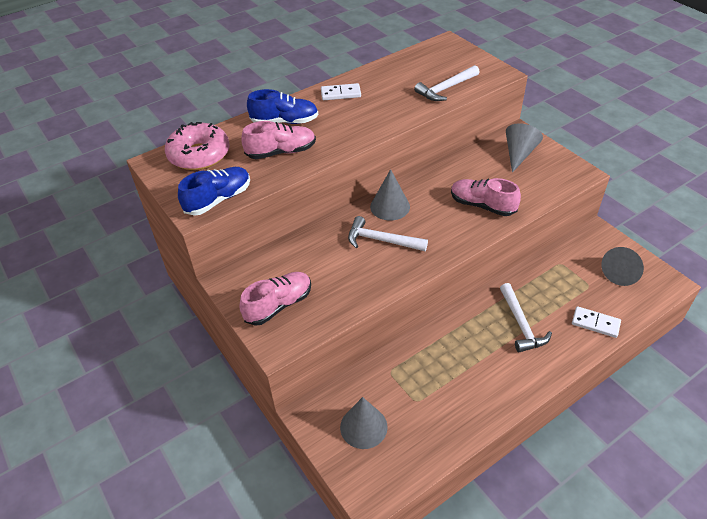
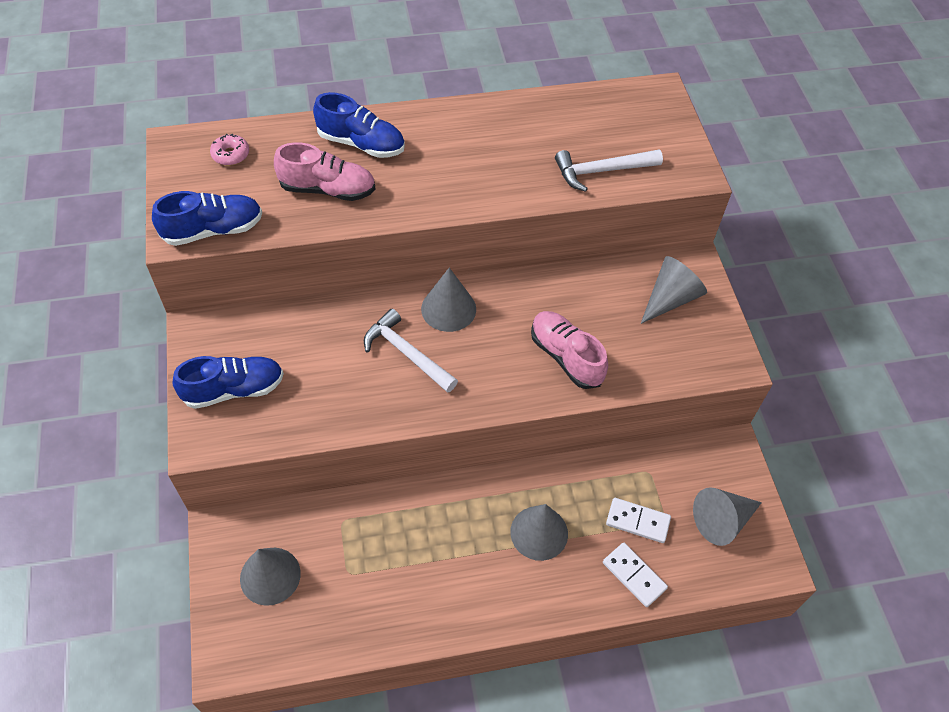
camera: 20 degrees right, 10 degrees up
(199, 155) = (230, 154): pink donut -> pink donut, size x0.45
(278, 305) = (234, 389): pink shoe -> blue shoe
(340, 94) = (459, 126): white domino -> white domino (637, 521)
(521, 324) = (539, 533): white hammer -> grey cone

